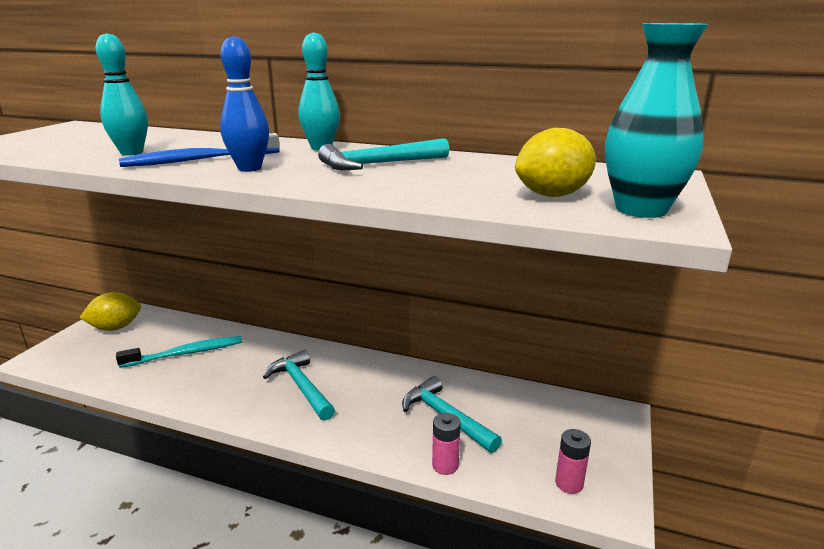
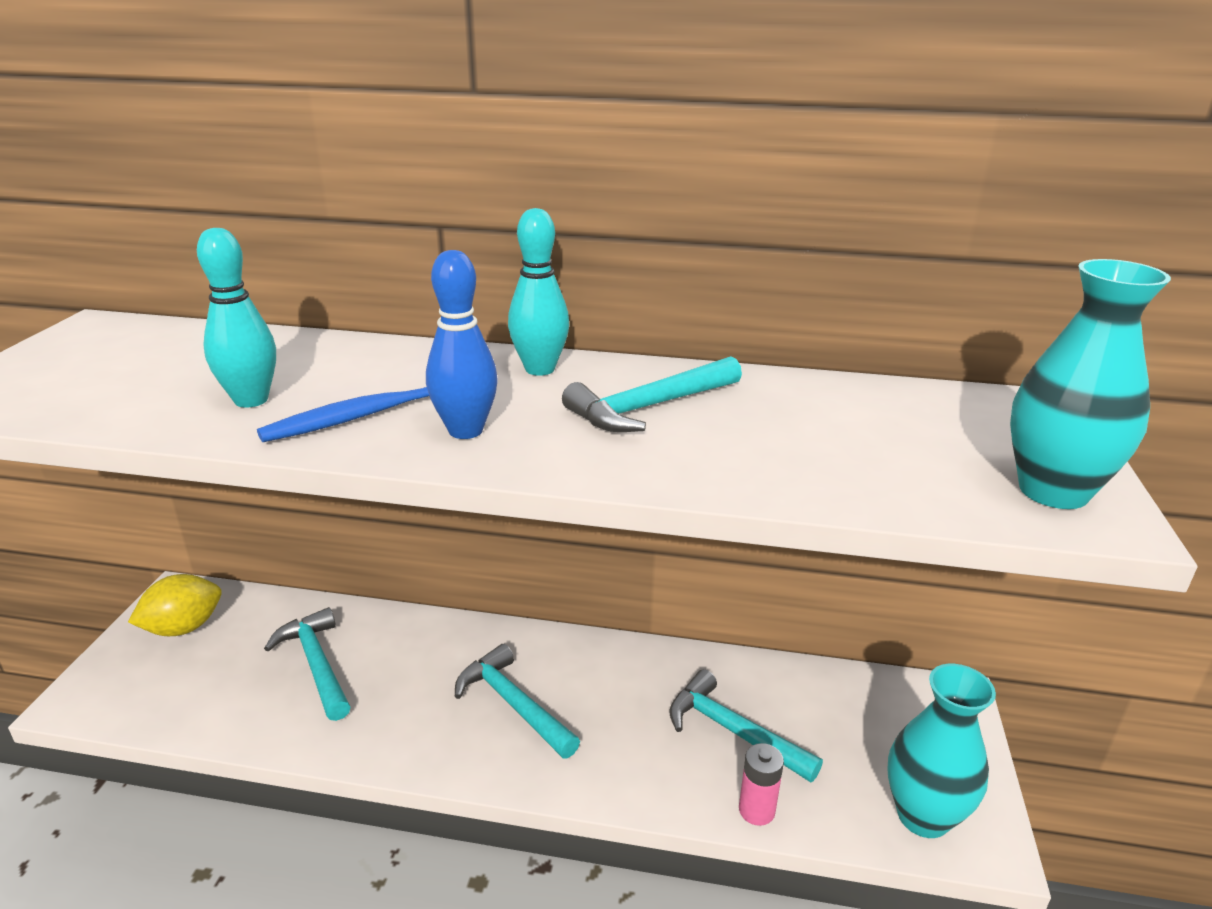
camera: 10 degrees left, 5 degrees up
(186, 353) = (316, 664): turquoise toothbrush -> turquoise hammer
(552, 195) = (926, 466): yellow lemon -> none
(569, 483) = (923, 816): pink battery -> turquoise vase

